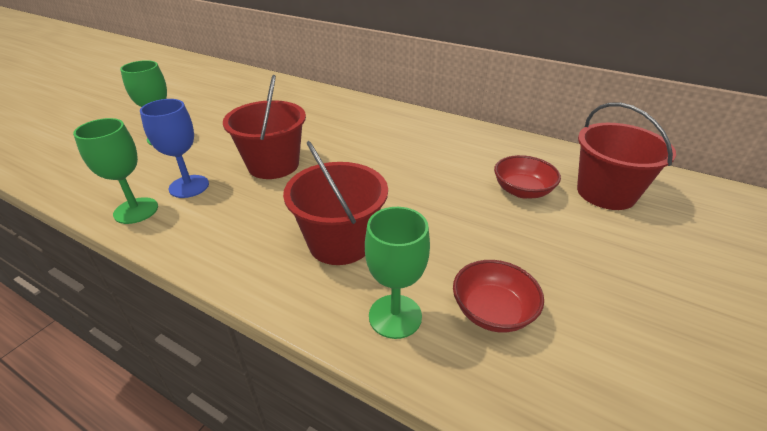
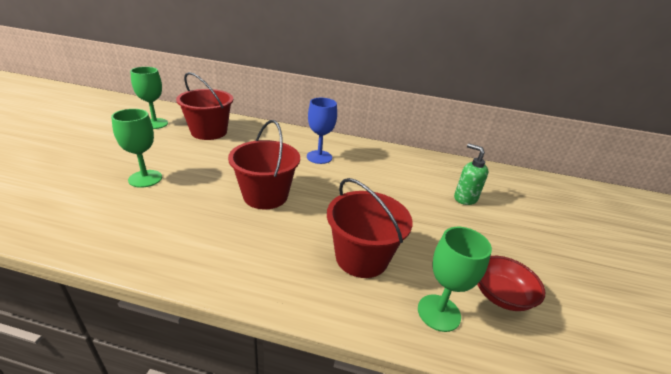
camera: 20 degrees left, 5 degrees down
(136, 210) = (159, 254): green goblet -> green goblet (155, 124)
(189, 186) = (198, 224): blue goblet -> blue goblet (319, 157)
(522, 191) = (465, 198): red bowl -> green soap dispenser
(606, 193) = (516, 194): red bucket -> red bucket (209, 132)

